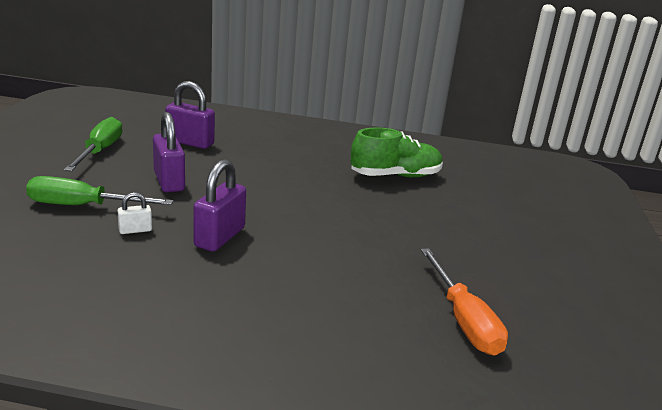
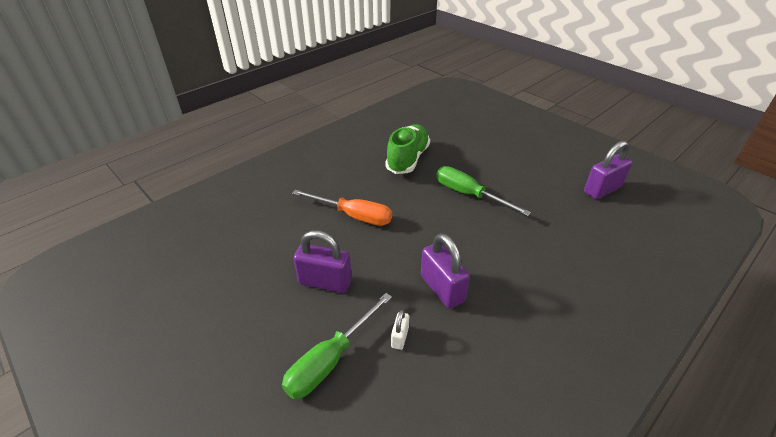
camera: 50 degrees left, 15 degrees up
(100, 151) = (219, 308): green screwdriver -> green screwdriver (469, 194)
(190, 142) = (257, 238): purple padlock -> purple padlock (602, 190)
(463, 320) = (597, 222): orange screwdriver -> orange screwdriver (353, 216)

